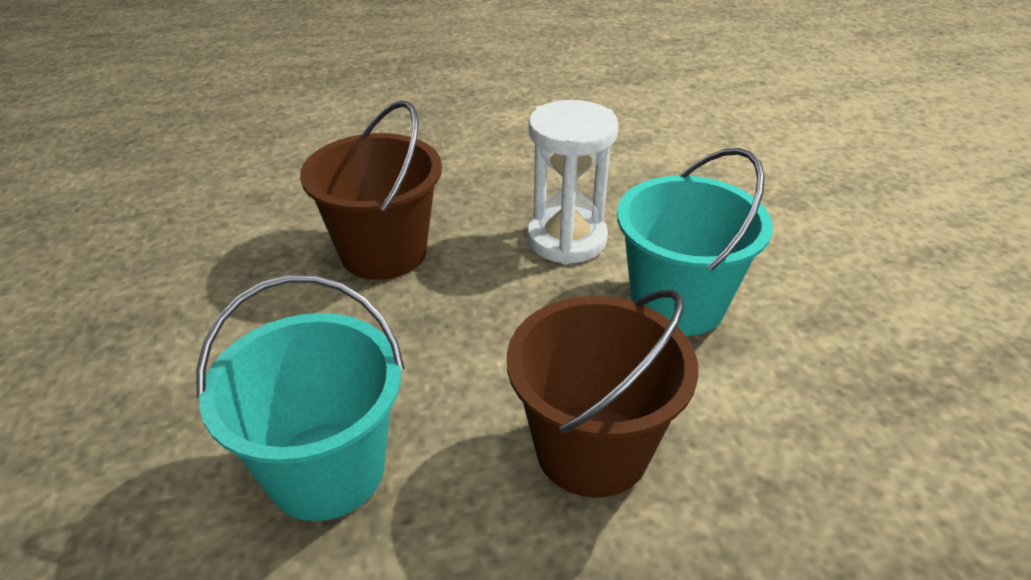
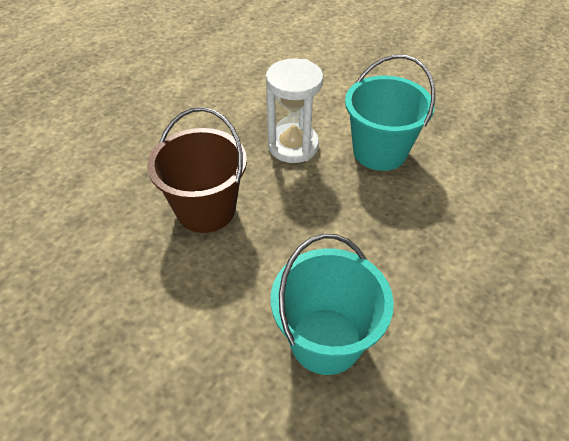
camera: 40 degrees left, 10 degrees up
(592, 449) = (422, 245): brown bucket -> none

